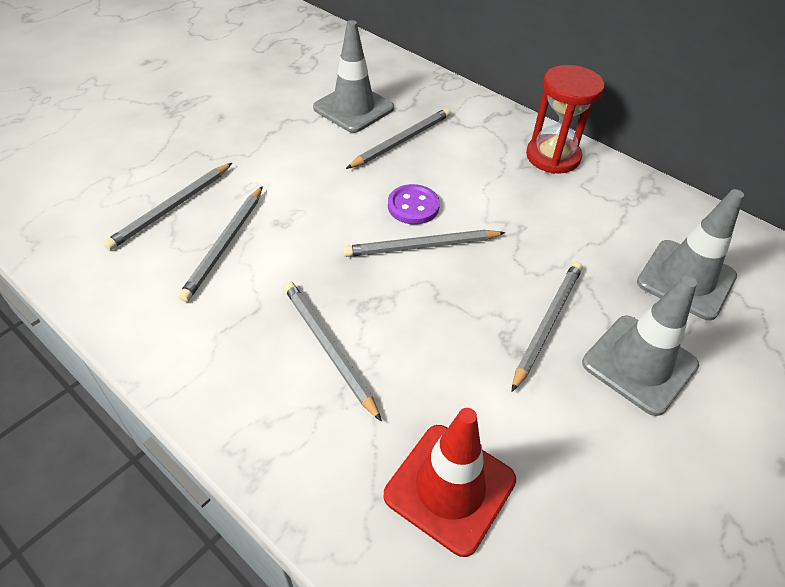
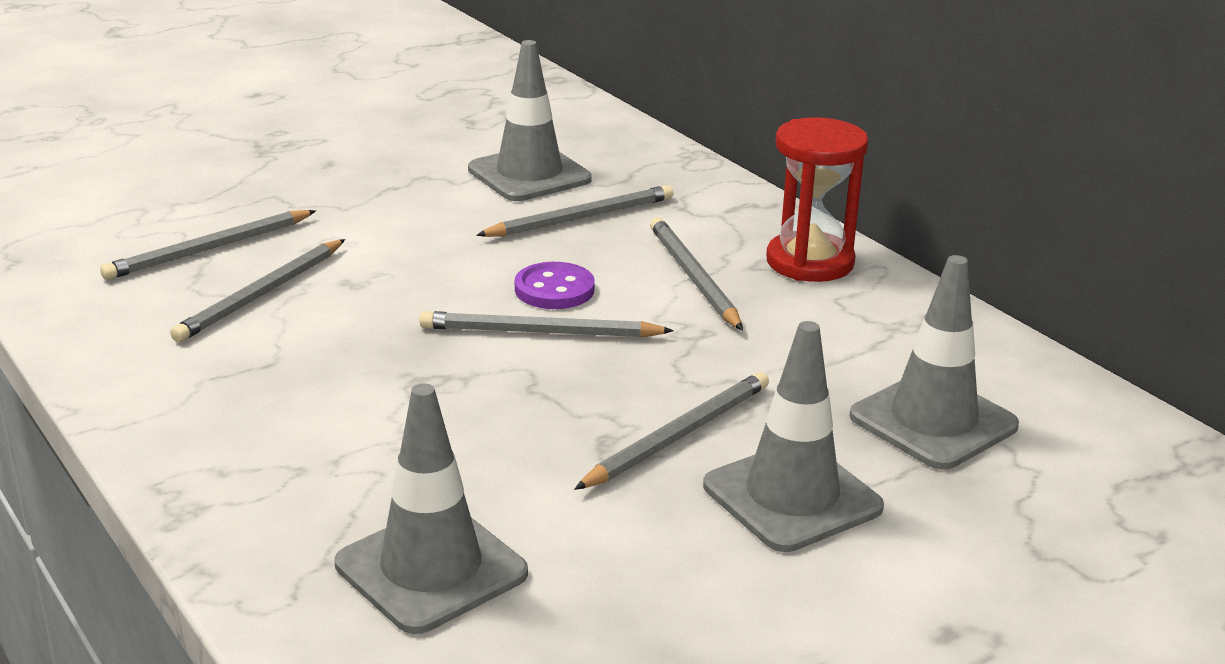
camera: 15 degrees right, 20 degrees down
(328, 348) = (345, 414): grey pencil -> grey pencil (693, 277)
(450, 487) = (431, 569): red traffic cone -> grey traffic cone

